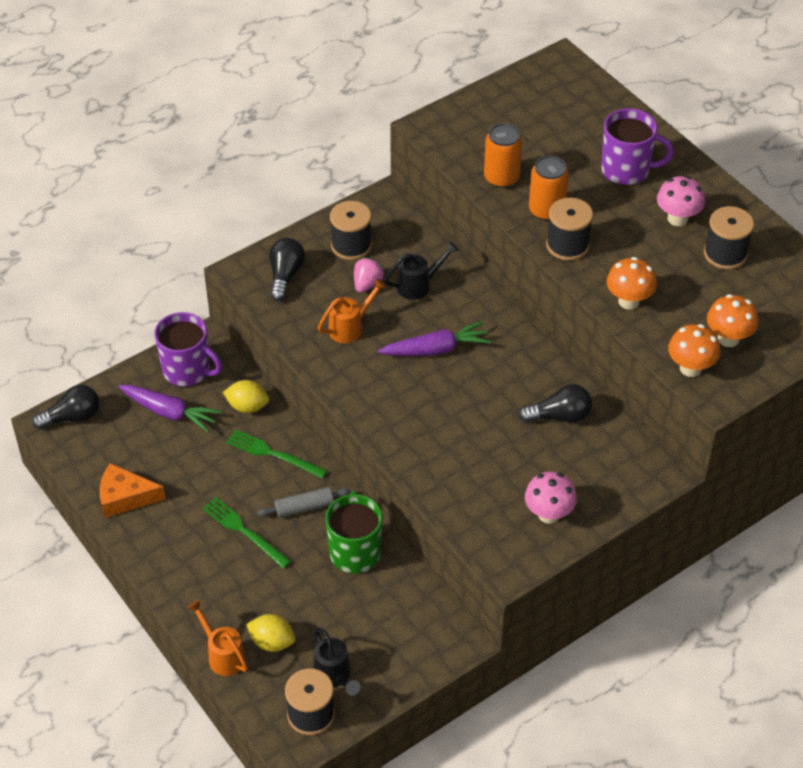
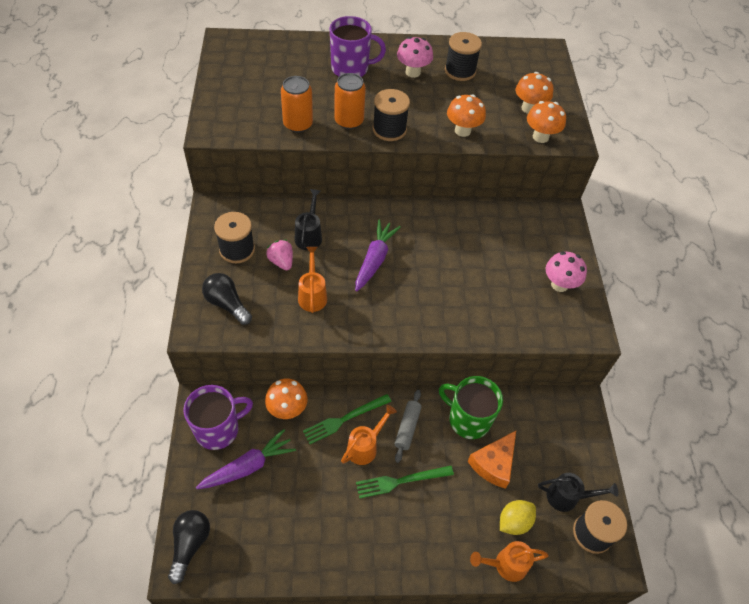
camera: 60 degrees left, 5 degrees up
(125, 497) = (306, 550): orange cheese -> orange cheese (494, 463)
(247, 406) = (287, 409): yellow lemon -> orange mushroom
(257, 485) = (365, 447): none -> orange watering can
(559, 416) = (482, 232): black light bulb -> none
(627, 170) = (351, 69): purple mug -> purple mug turned 45 degrees clockwise

